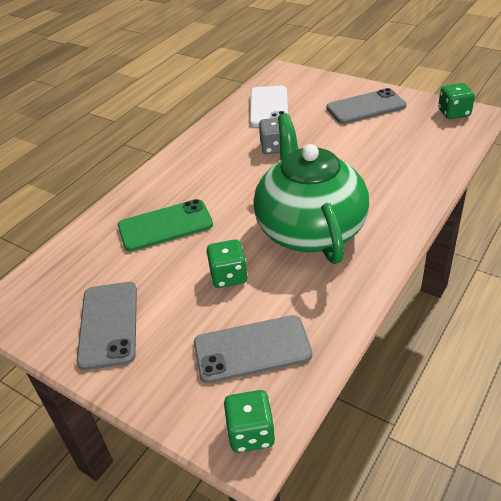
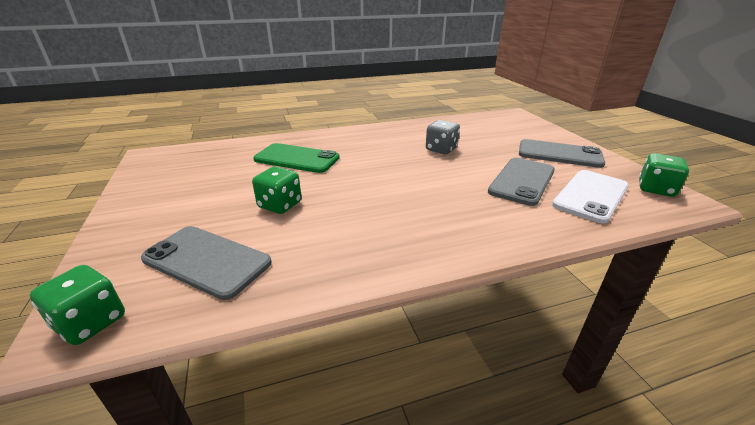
camera: 35 degrees right, 10 degrees down
(109, 324) = (171, 191): grey phone -> grey phone (522, 181)
(269, 106) = (473, 127): white phone -> white phone (591, 196)
(310, 229) = (386, 207): green teapot -> none

